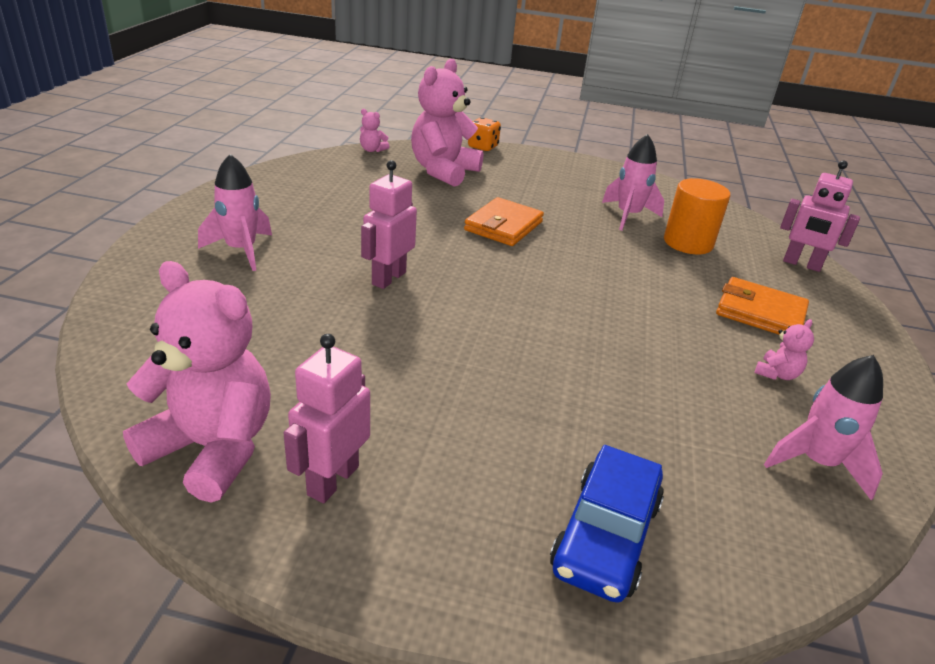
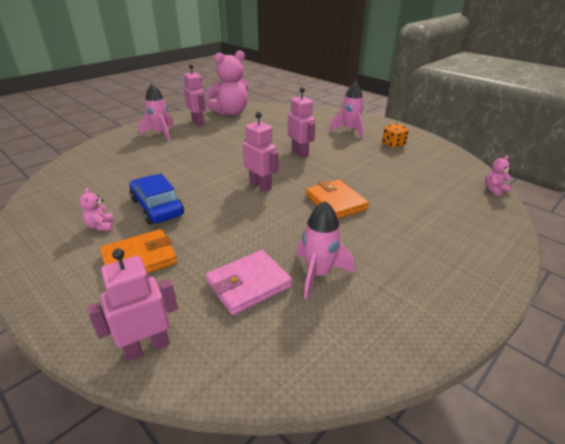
camera: 125 degrees right, 0 degrees up
(443, 171) = (444, 208): pink teddy bear -> none
(483, 147) = (513, 250): orange dice -> orange dice (393, 144)
(528, 284) = (260, 185): none -> pink robot
(605, 536) = (119, 148): blue car -> blue car (157, 207)
(688, 243) = (248, 284): orange cylinder -> pink wallet
(816, 463) = (60, 201): pink rocket -> pink rocket (161, 134)

